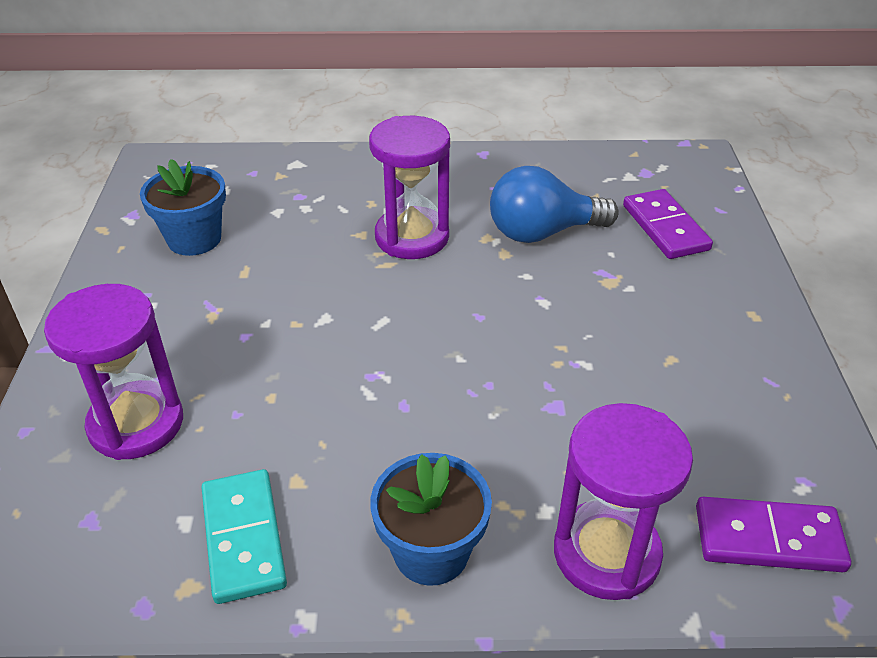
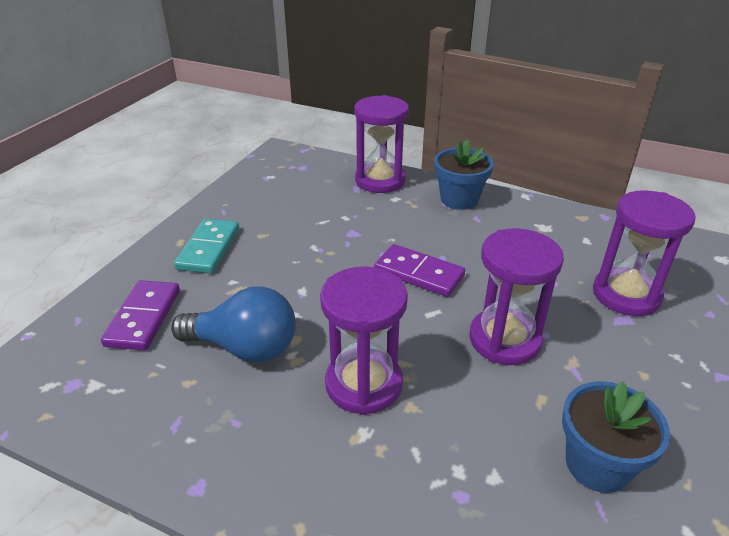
camera: 155 degrees left, 5 degrees down
(244, 538) = (553, 226): turquoise domino -> turquoise domino (208, 249)
(290, 315) = (504, 339): none -> purple hourglass
(768, 538) = (307, 168): purple domino -> purple domino (419, 273)

